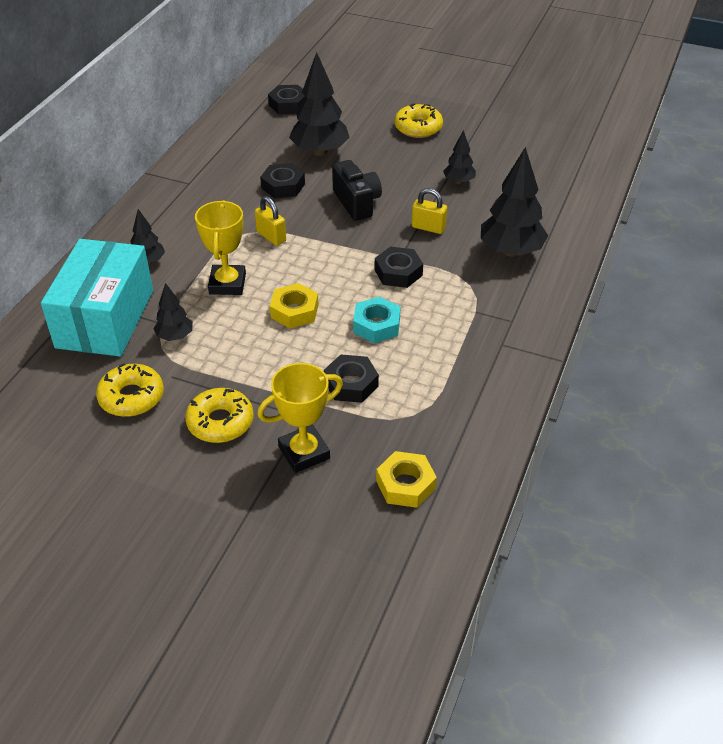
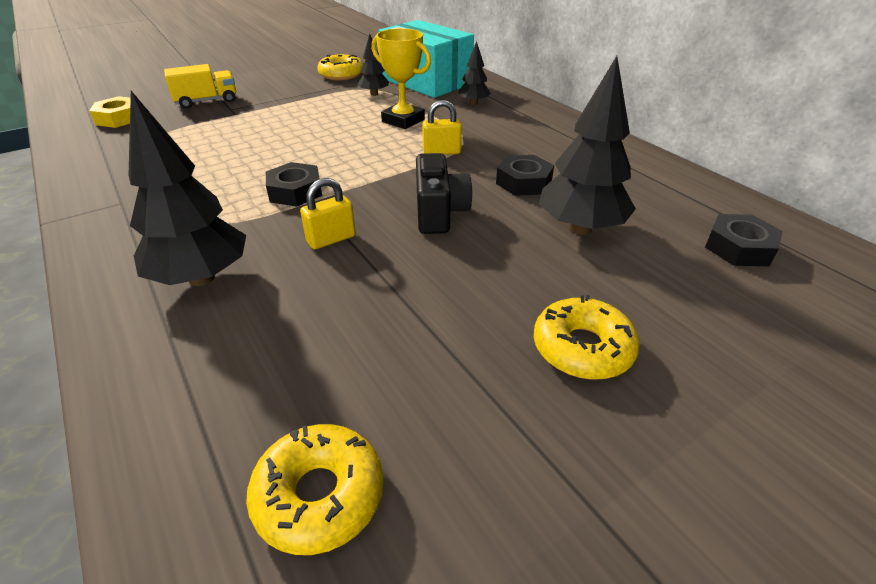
camera: 125 degrees right, 5 degrees down
(220, 422) = (276, 88): yellow donut -> yellow donut (319, 495)
(294, 311) = (330, 133): yellow nut -> none
(304, 452) = (206, 101): yellow trophy -> yellow truck
(351, 384) = (223, 129): black nut -> none
(357, 203) = (439, 213): black camera -> black camera turned 105 degrees counterclockwise
(376, 325) = (255, 157): turquoise nut -> none
(459, 181) = (387, 312): black tree -> none

